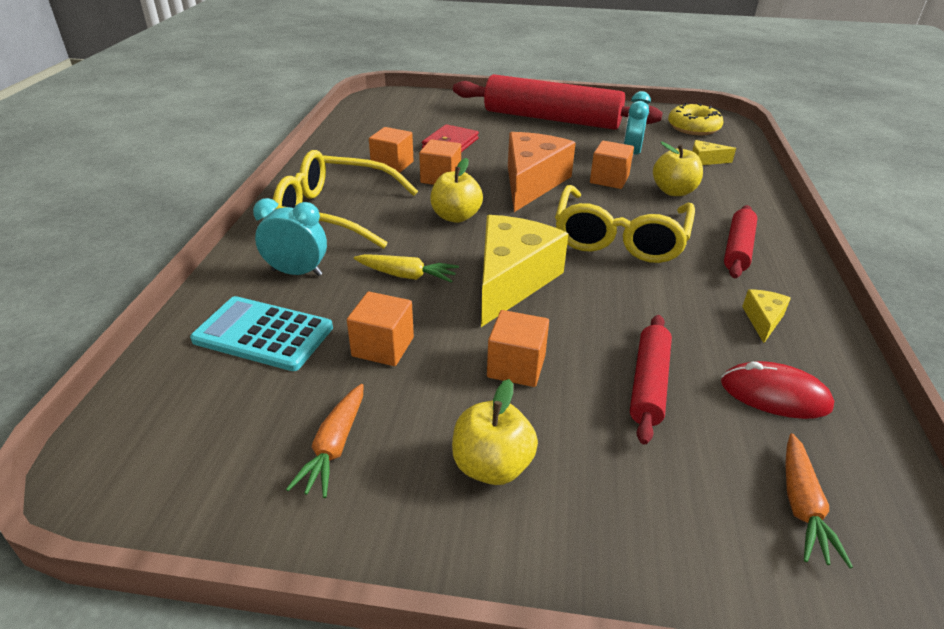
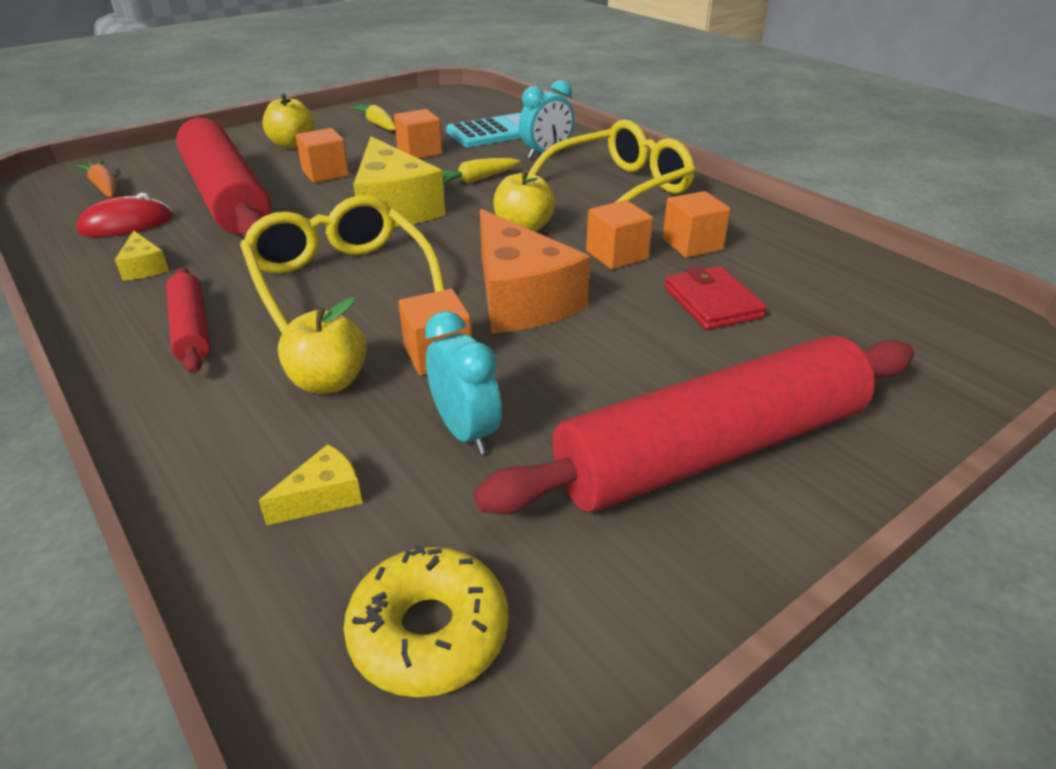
camera: 135 degrees right, 0 degrees up
(334, 447) = (378, 124): orange carrot -> yellow carrot
(648, 384) = (227, 197): red rolling pin -> red rolling pin, size x2.08

